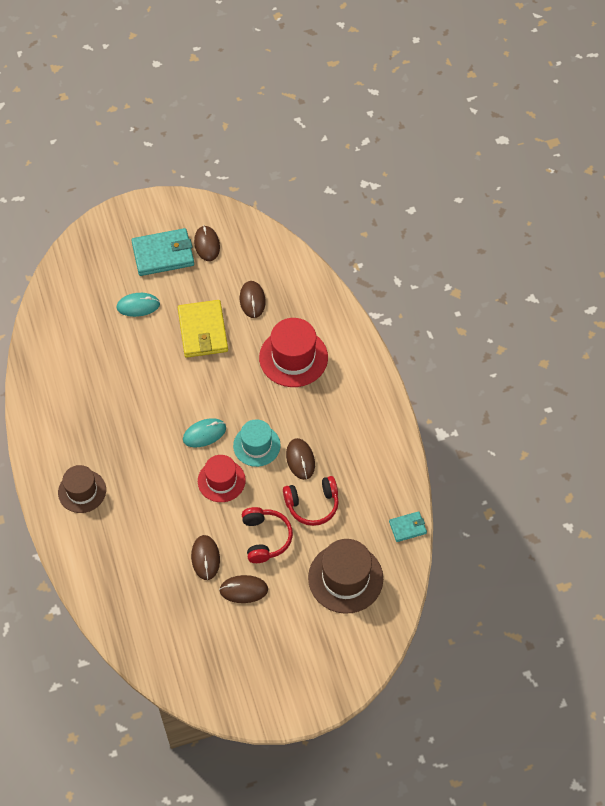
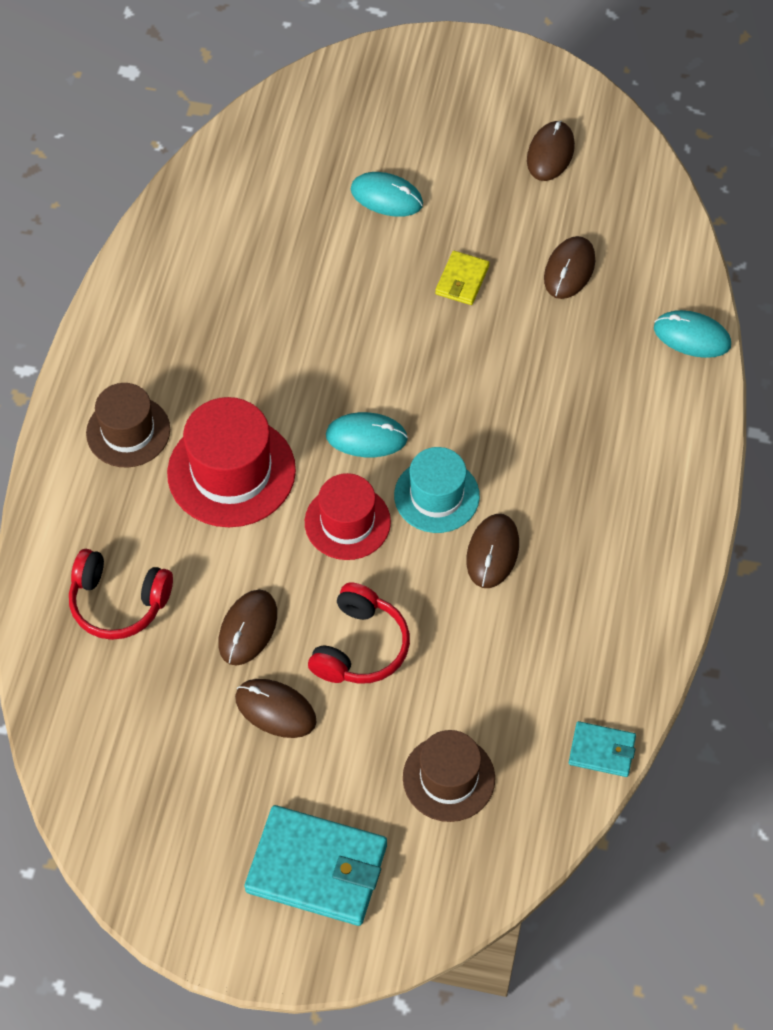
camera: 30 degrees right, 0 degrees up
(163, 254) = (473, 138): turquoise wallet -> turquoise wallet (316, 868)
(202, 331) = (462, 280): yellow wallet -> yellow wallet, size x0.51
(293, 357) = (580, 388): red hat -> red hat (231, 471)
(312, 505) = (467, 633): red headphones -> red headphones (118, 602)
(331, 306) = (692, 336): none -> turquoise mouse
(345, 578) = (448, 778): brown hat -> brown hat, size x0.66

